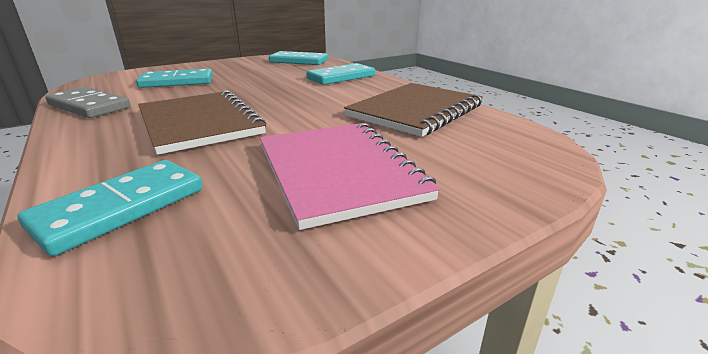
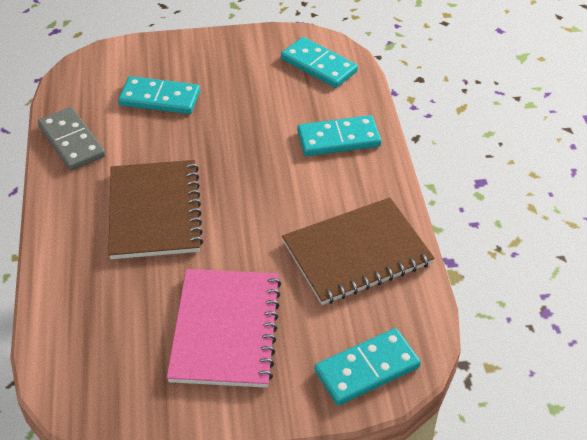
camera: 25 degrees right, 20 degrees up
(121, 208) = (79, 319): turquoise domino -> turquoise domino (367, 369)

